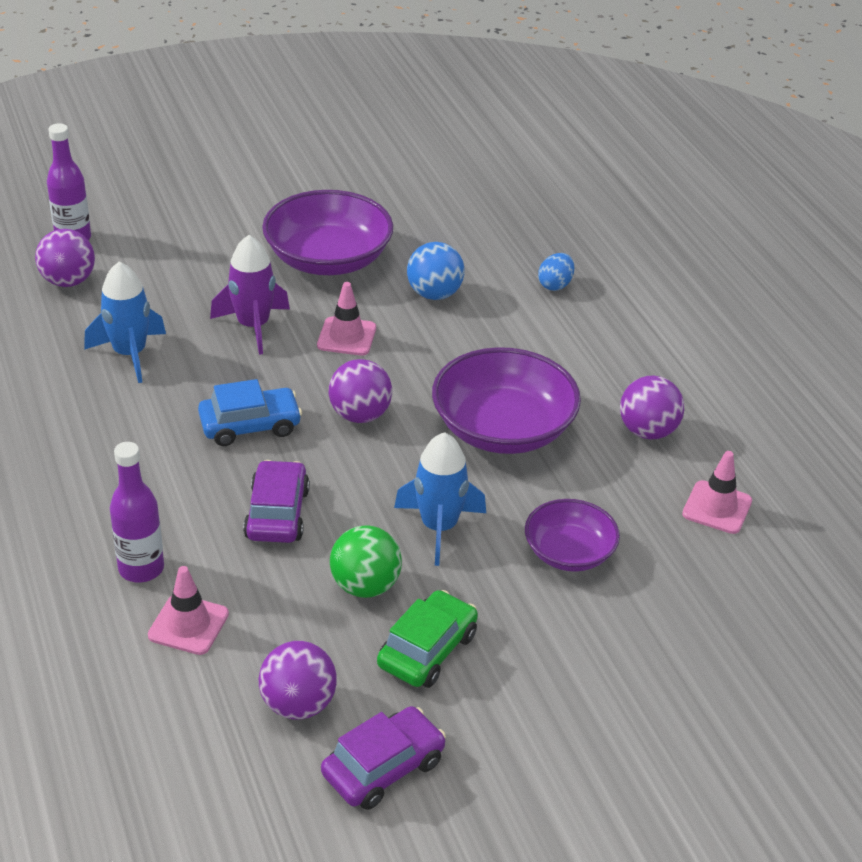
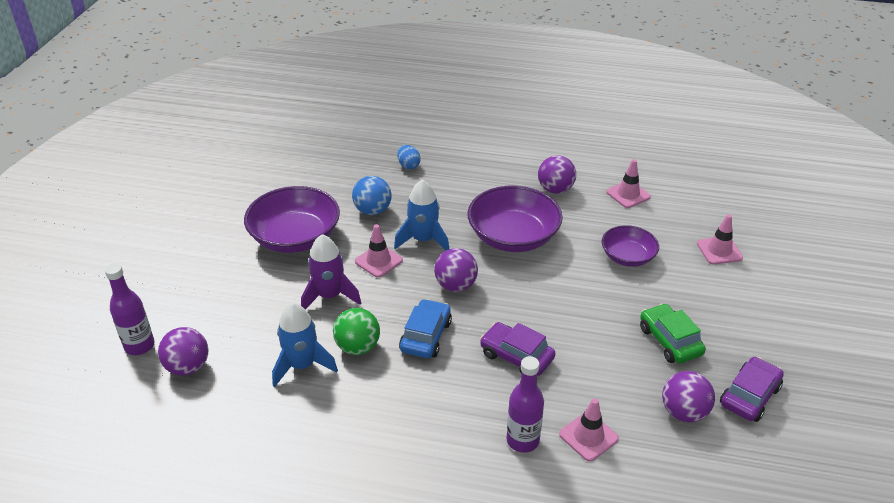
camera: 55 degrees left, 0 degrees up
(365, 586) = (604, 344): green ball -> green ball (358, 347)
(383, 768) = (749, 396): purple car -> purple car turned 45 degrees clockwise
(439, 527) = (575, 295): blue rocket -> blue rocket (423, 240)
(682, 648) = (719, 251): none -> pink traffic cone

